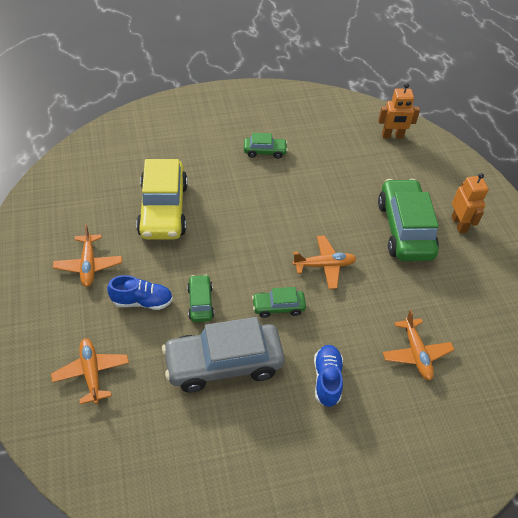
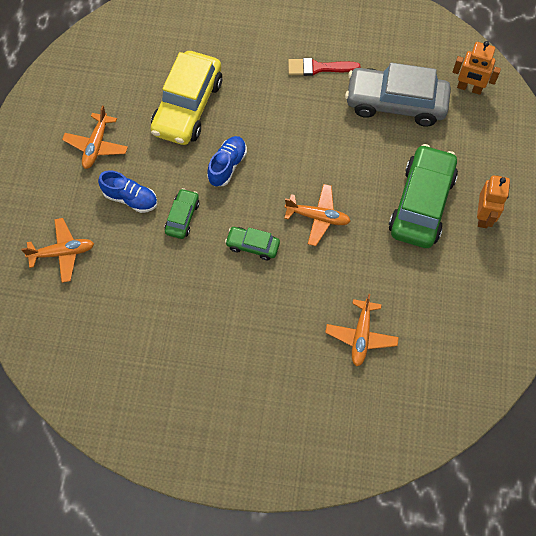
camera: 25 degrees right, 15 degrees up
(91, 373) = (62, 253): orange plane -> orange plane turned 75 degrees clockwise
(224, 364) = (178, 283): grey car -> grey car (395, 103)
(265, 151) = (319, 68): green car -> red brush
(327, 379) = (264, 331): blue shoe -> blue shoe (227, 166)

